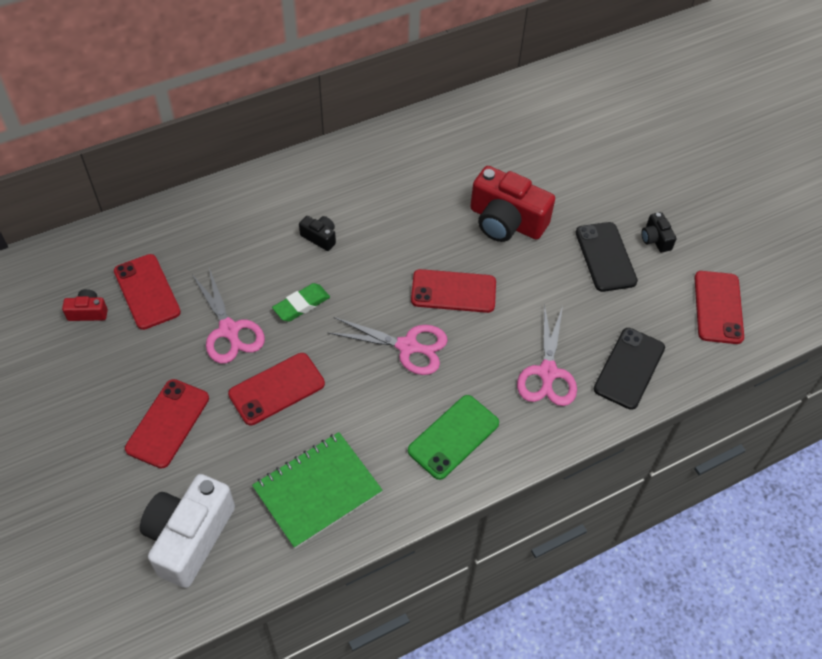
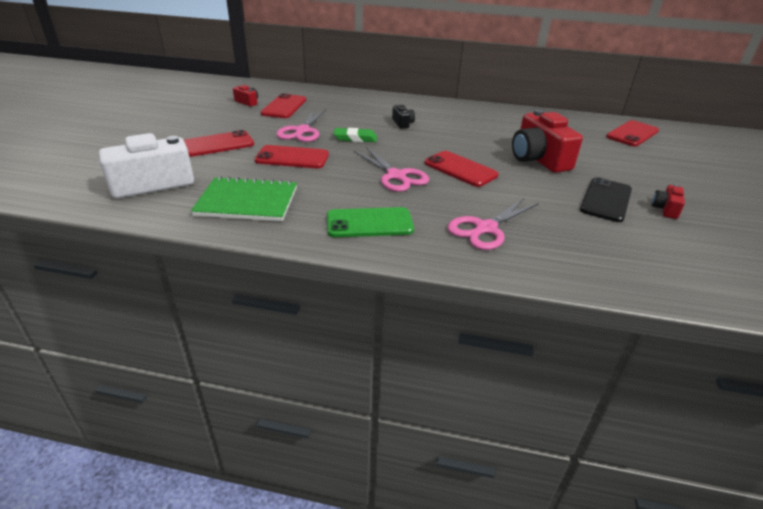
camera: 40 degrees right, 20 degrees down
(629, 368) = (564, 258): black phone -> none
(655, 239) = (665, 209): black camera -> red camera
(718, 307) = (699, 265): red phone -> red phone (632, 134)

